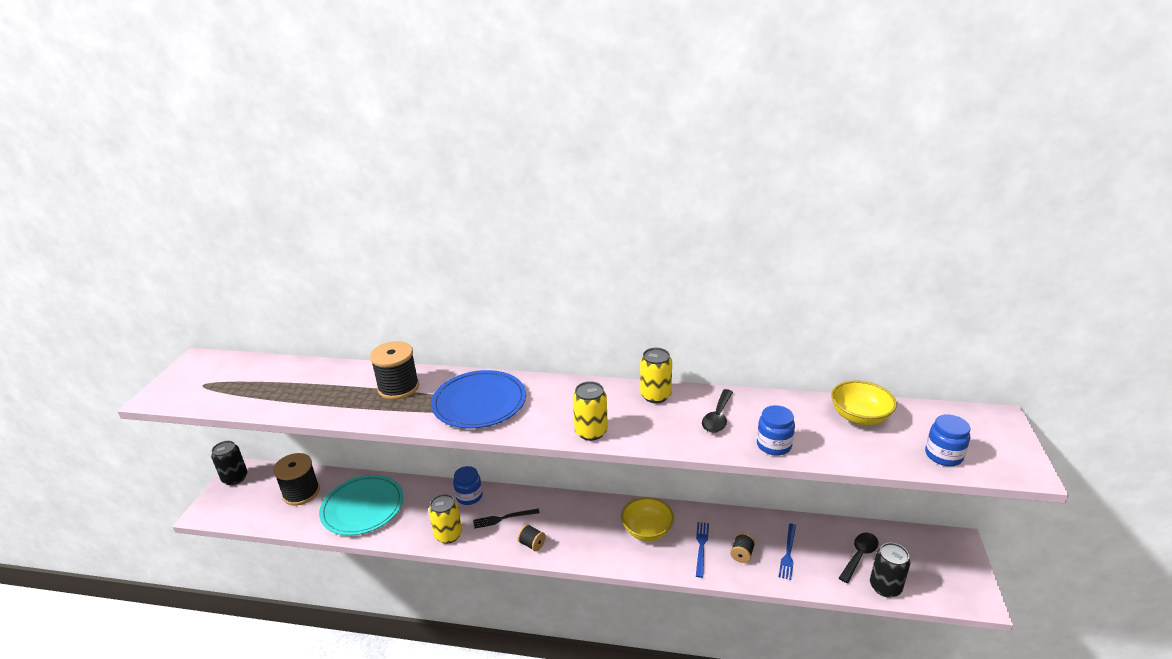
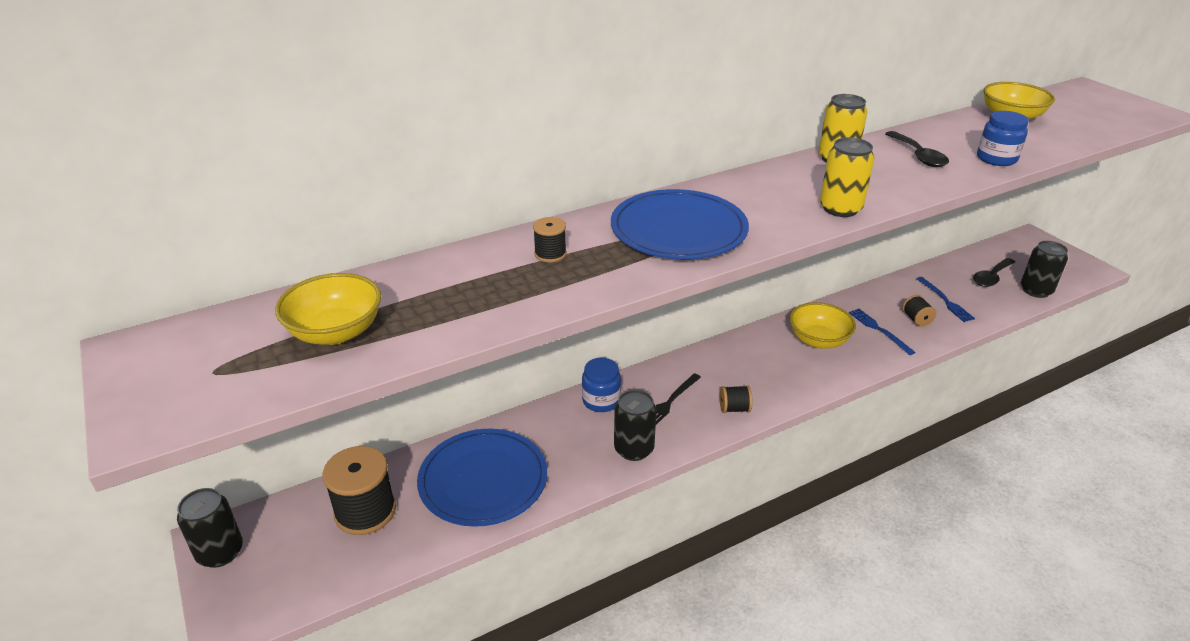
camera: 40 degrees left, 5 degrees up
(262, 387) = (336, 332): none -> yellow bowl
(362, 507) = (483, 480): turquoise plate -> blue plate
(398, 387) = (550, 254): black spool -> black spool, size x0.50
(448, 535) = (633, 449): yellow can -> black can
(859, 556) = (991, 277): black spoon -> black spoon turned 135 degrees counterclockwise
(943, 455) = (1105, 122): blue jar -> none

